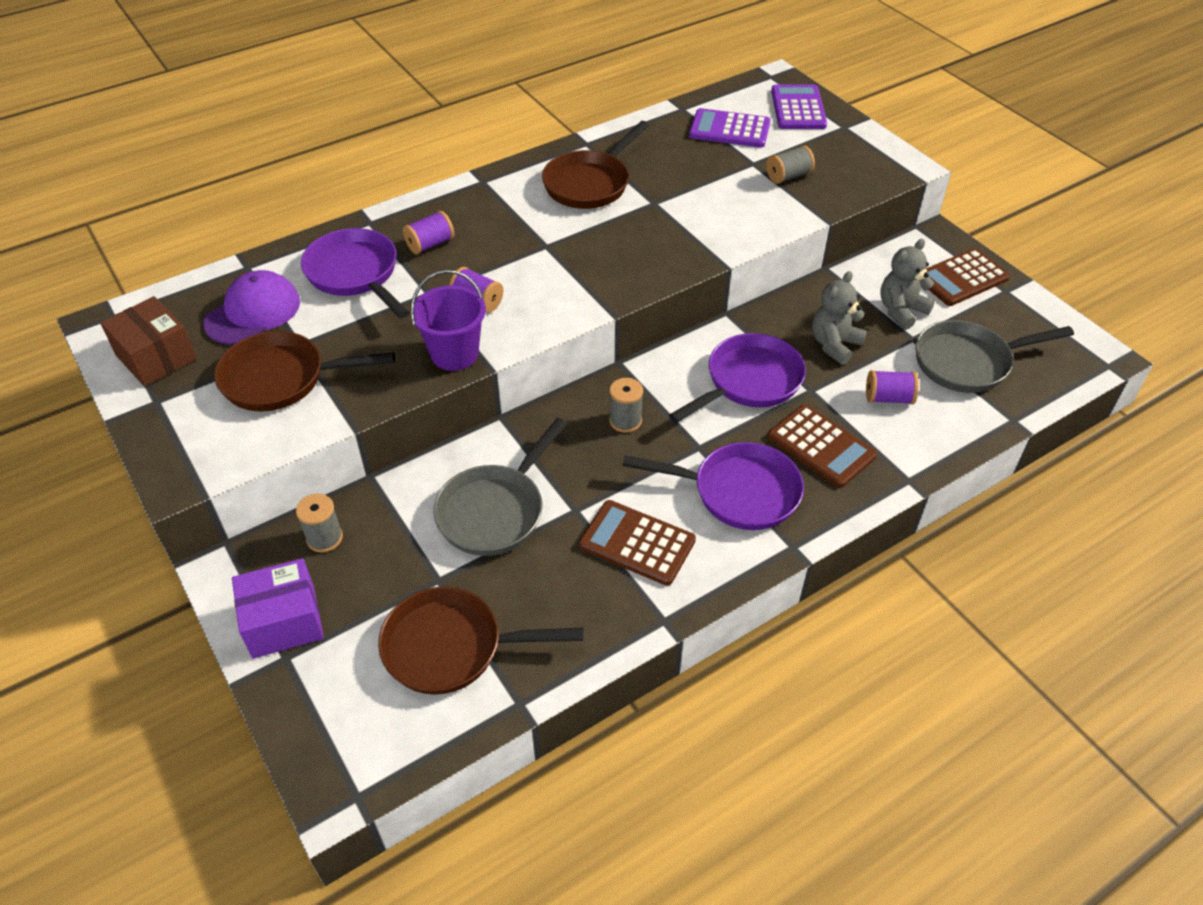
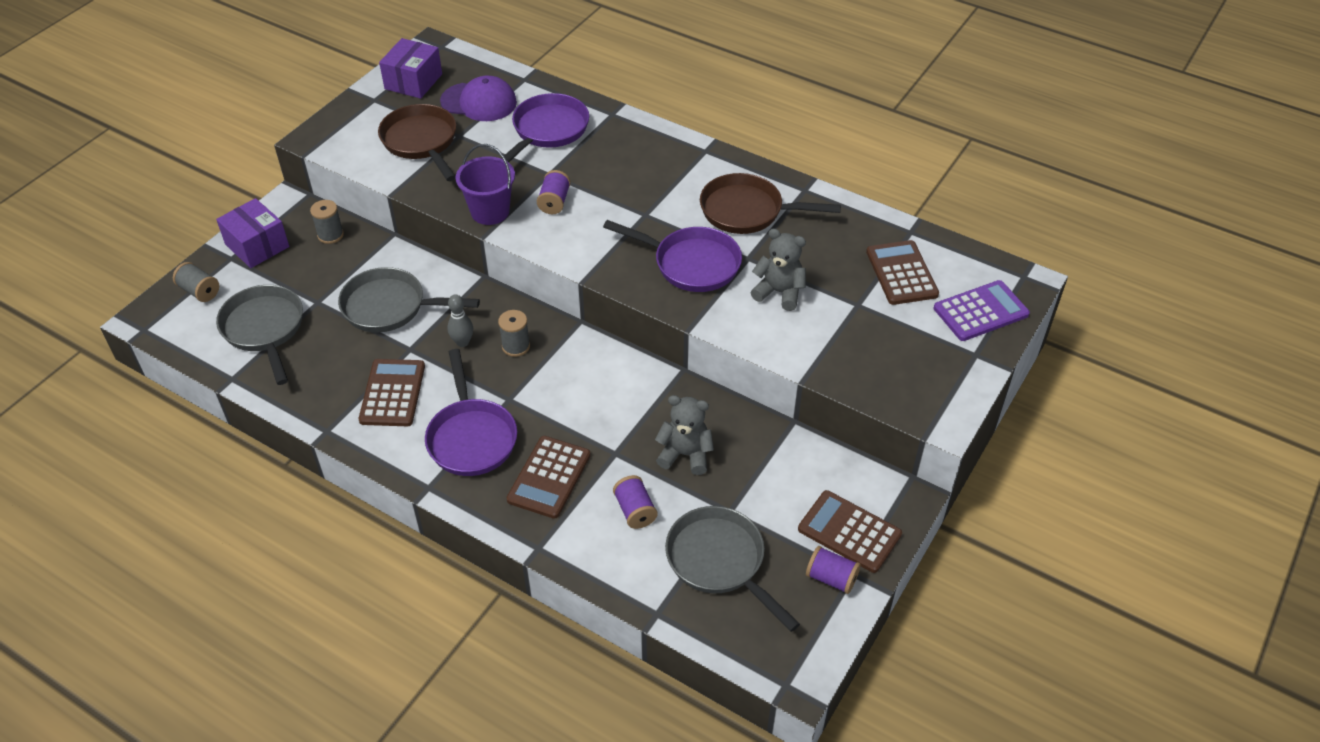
camera: 65 degrees right, 0 degrees up
(156, 357) = (413, 81): brown box -> purple box
(430, 244) = (606, 153): purple spool -> purple spool (831, 578)
(451, 647) = (264, 329): brown pan -> grey pan
(593, 462) = (462, 342): none -> grey bowling pin
(729, 129) = (901, 273): purple calculator -> brown calculator
(749, 381) = (603, 409): purple pan -> purple pan (691, 264)
(788, 176) = (855, 334): grey spool -> grey spool (199, 291)
(901, 311) = (765, 493): grey teddy bear -> grey teddy bear (779, 292)

